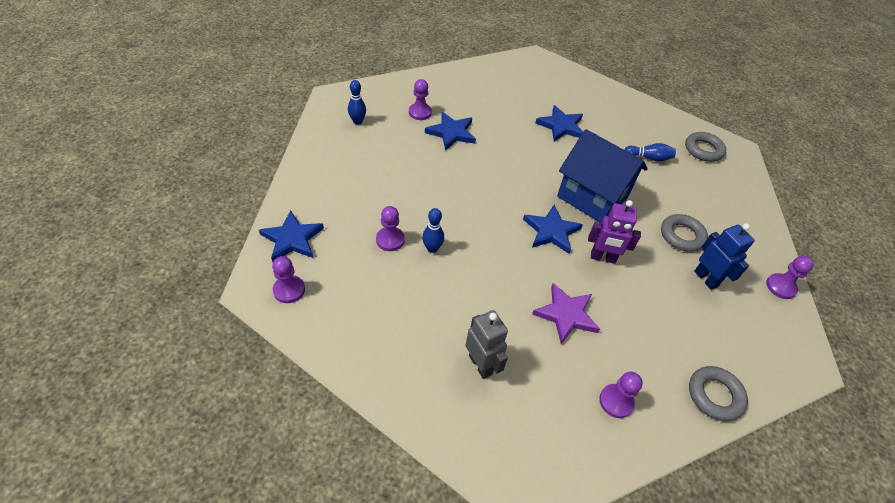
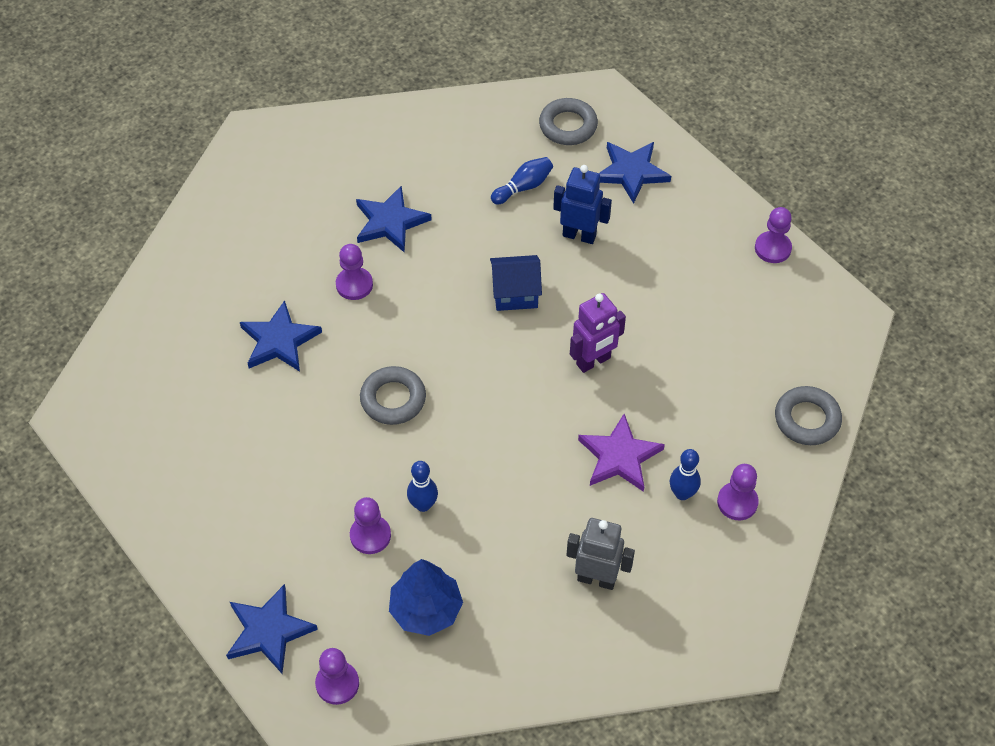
camera: 40 degrees left, 5 degrees up
(357, 121) = (151, 423): blue bowling pin -> blue bowling pin (682, 493)
(373, 296) = (426, 609): none -> blue tree
(420, 112) = (209, 344): purple pawn -> purple pawn (354, 285)
(551, 231) = (516, 375): blue star -> blue star (631, 172)
(592, 197) = (515, 294): blue house -> blue house, size x0.53
(682, 236) = (641, 266): grey ring -> grey ring (393, 399)
(706, 279) = (704, 299): blue robot -> blue robot (579, 235)

